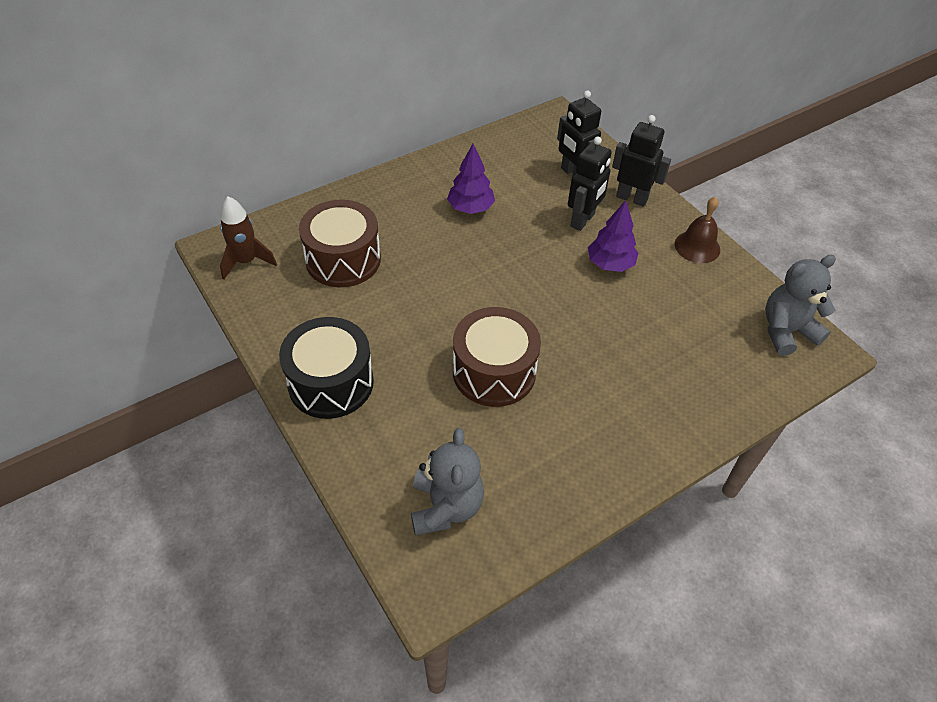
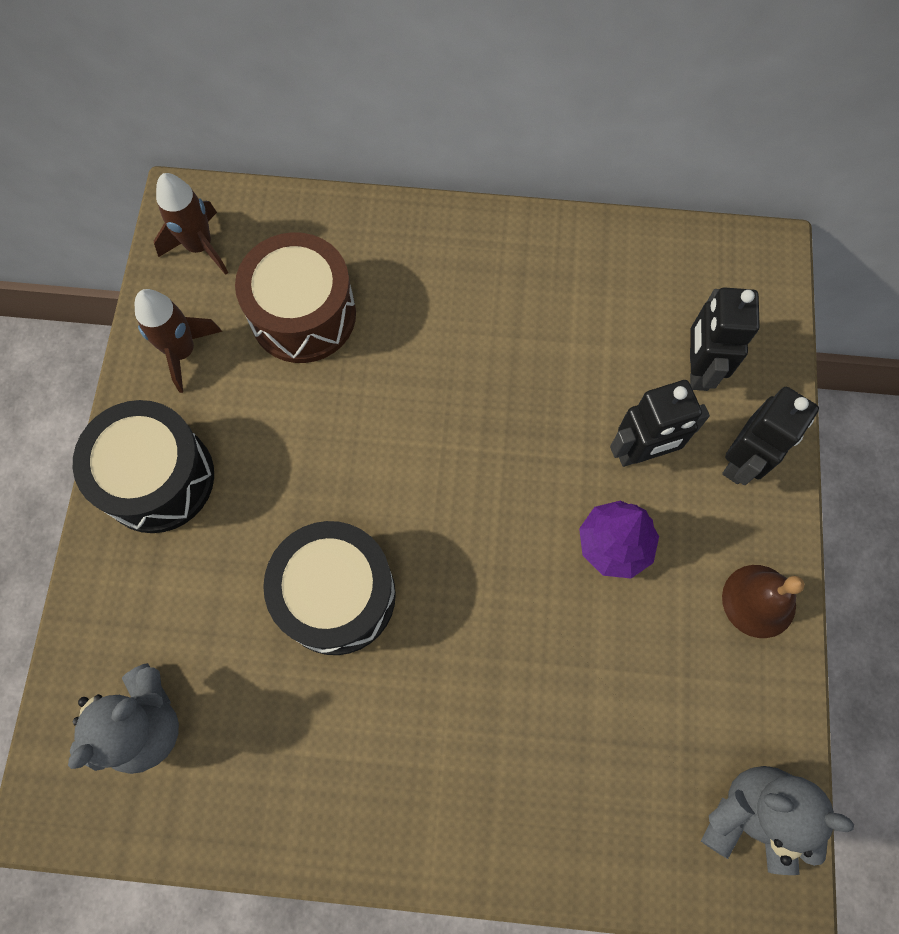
camera: 40 degrees right, 20 degrees up
(285, 315) = (182, 352): none -> brown rocket
(470, 208) = (514, 336): purple tree -> none
(494, 372) = (337, 595): brown drum -> black drum
(631, 198) = (742, 461): black robot -> black robot turned 60 degrees clockwise

